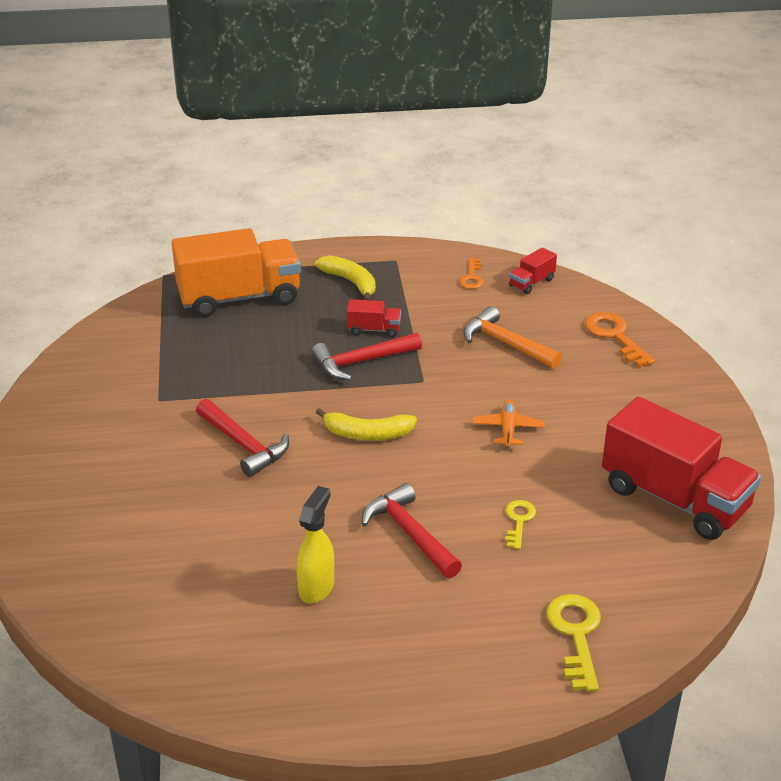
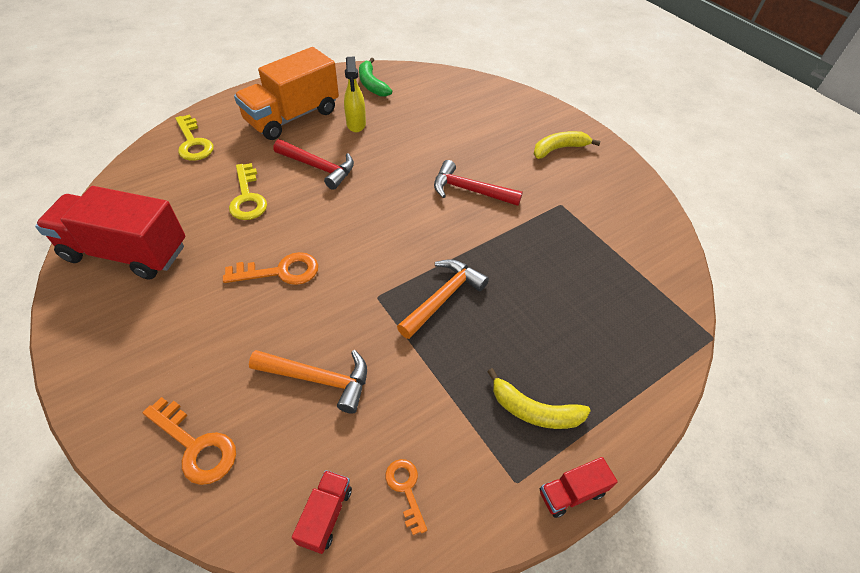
camera: 150 degrees right, 15 degrees up
(236, 664) = (371, 84): none -> green banana
(239, 298) = (615, 335): orange truck -> orange truck (292, 117)
(361, 362) = (443, 297): red hammer -> orange hammer
(367, 434) = (391, 228): yellow banana -> yellow banana (559, 149)
(374, 330) = (460, 344): red truck -> red truck (571, 492)
(508, 429) = (280, 271): orange plane -> orange key
(518, 521) = (247, 197): yellow key -> yellow key, size x1.63

